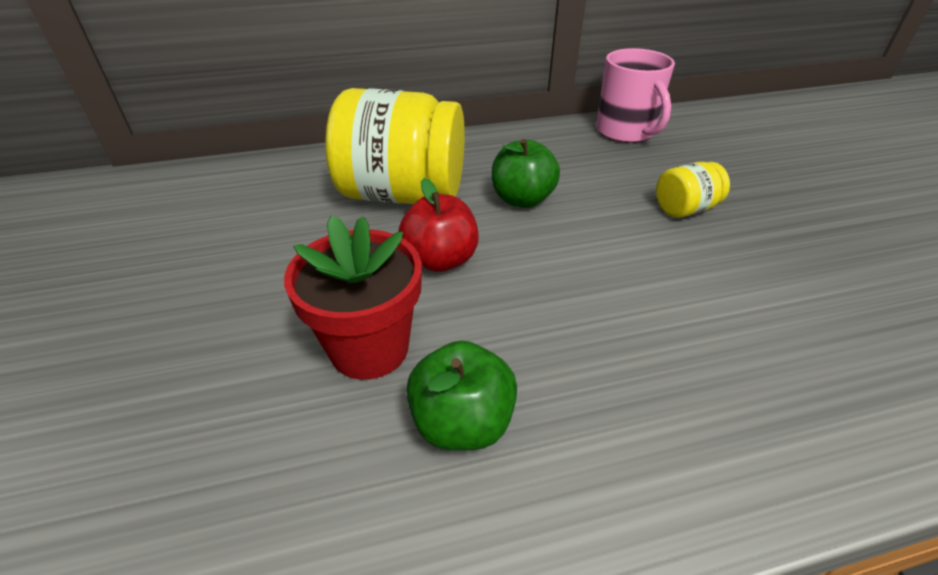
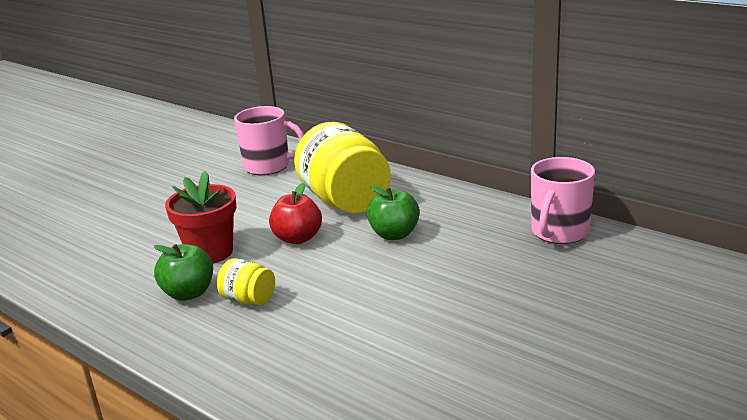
camera: 55 degrees right, 15 degrees down
(219, 203) = (268, 166): none -> pink mug
(684, 209) = (470, 290): yellow jar -> yellow jar (248, 299)

